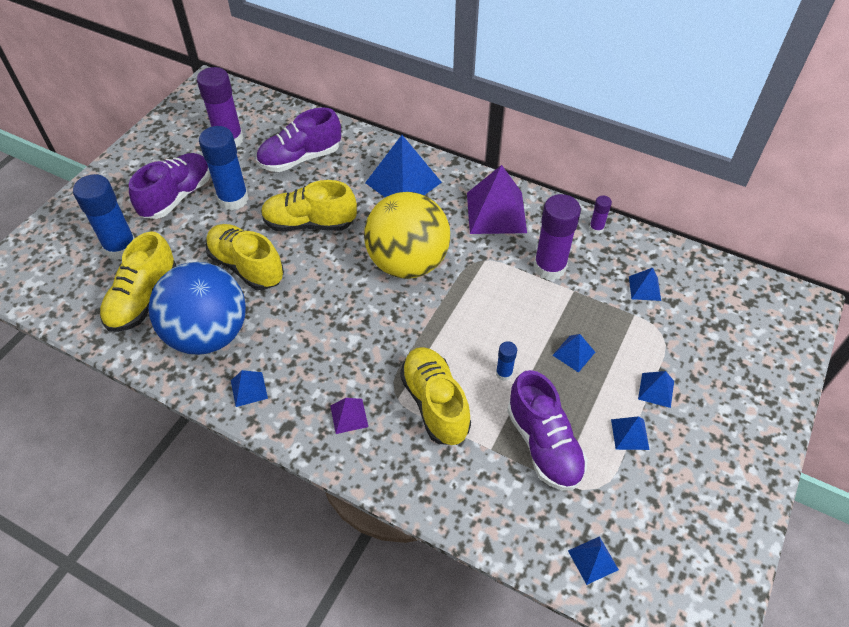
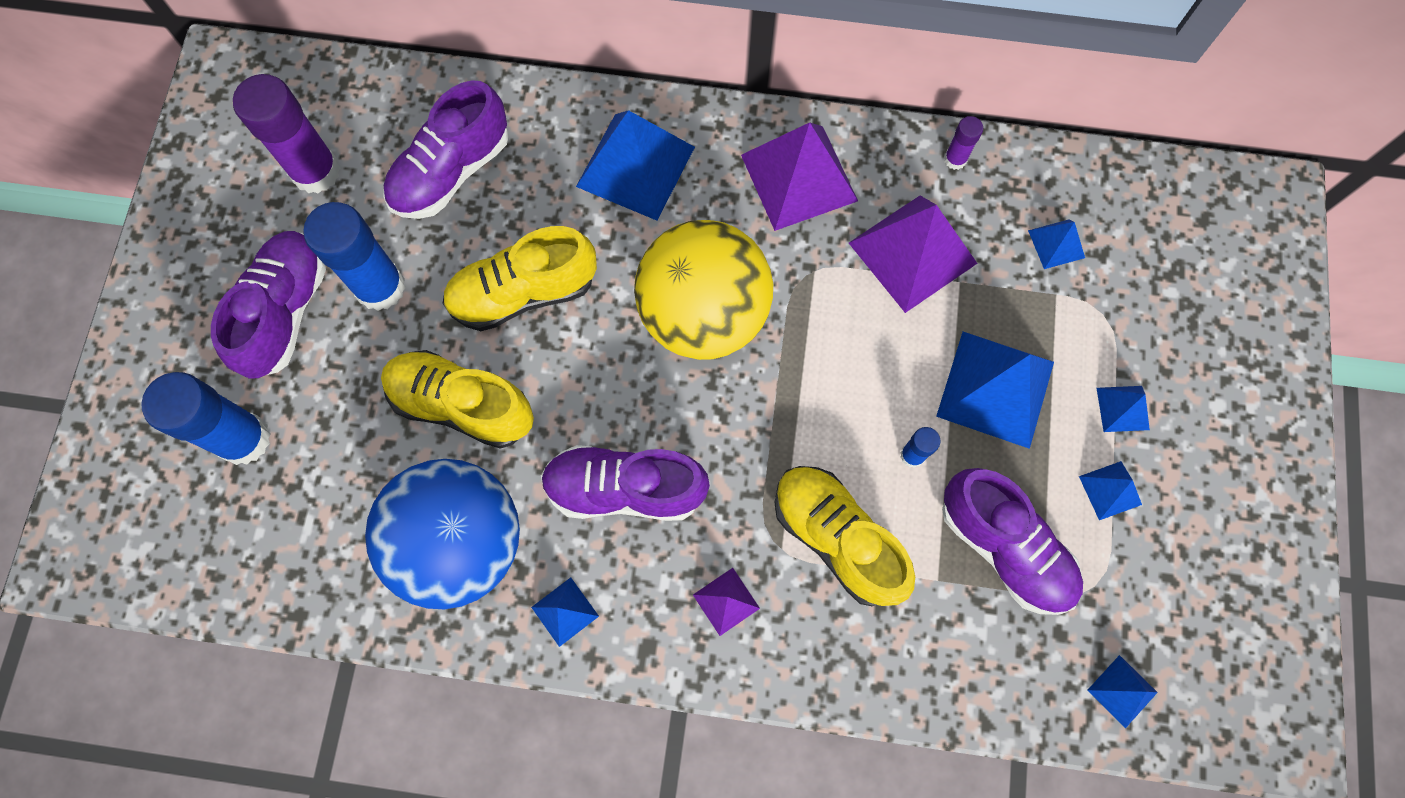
camera: 20 degrees left, 20 degrees up
(143, 299) = (329, 518): yellow shoe -> none
(317, 336) = (625, 489): none -> purple shoe
(549, 267) = (912, 253): purple glue stick -> purple pyramid
(574, 353) = (995, 389): blue pyramid -> blue pyramid, size x2.09

